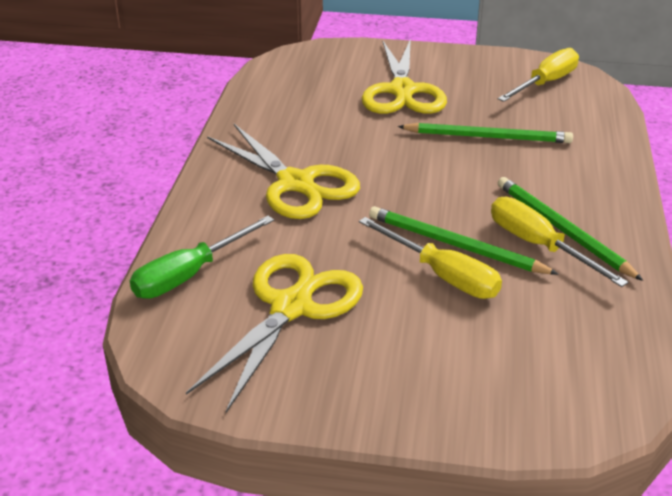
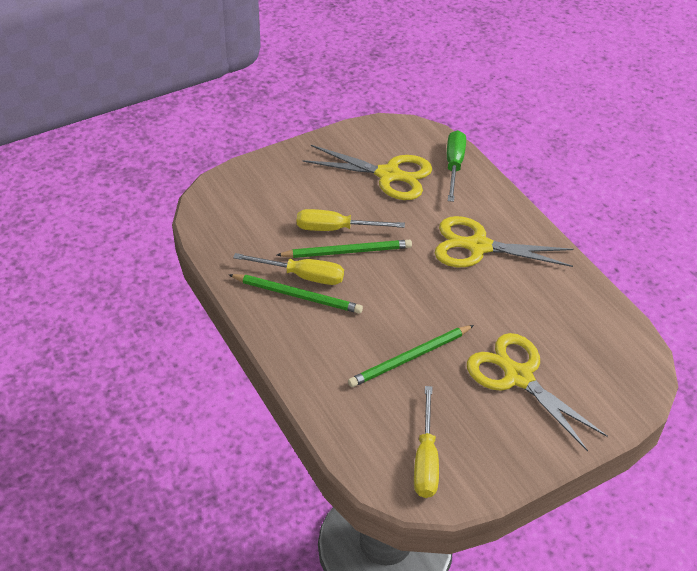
camera: 140 degrees right, 10 degrees up
(291, 307) = (388, 175): yellow scissors -> yellow scissors turned 60 degrees counterclockwise

